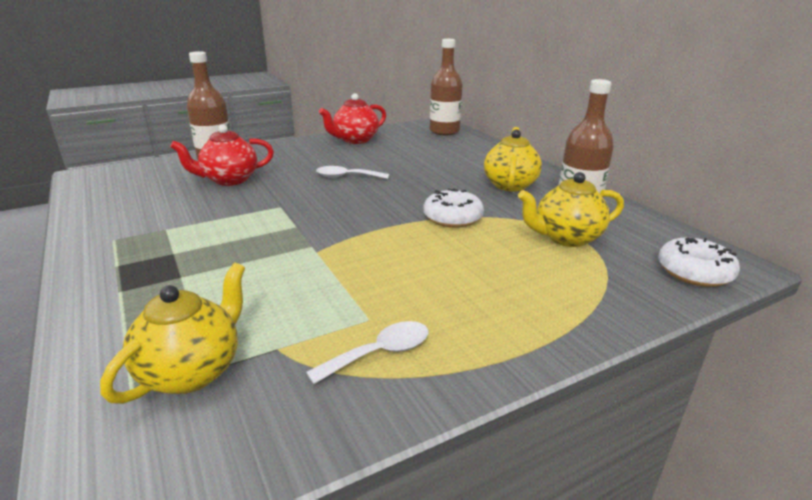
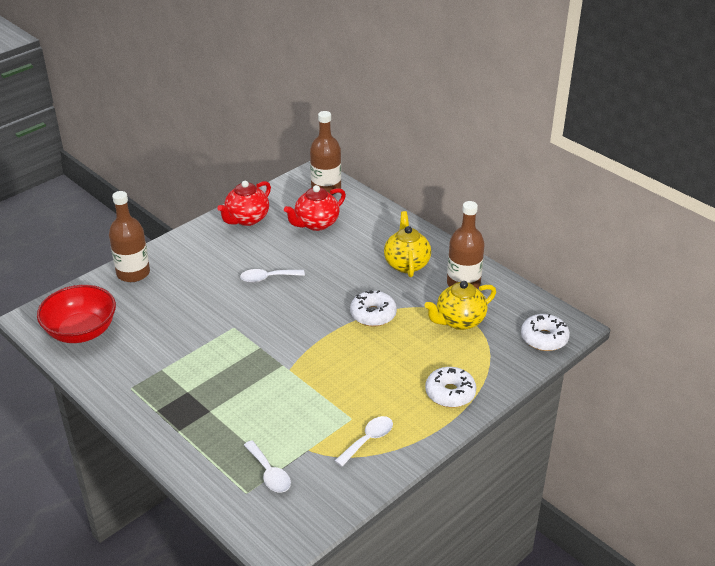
camera: 15 degrees left, 10 degrees up
(119, 189) = (81, 331): none -> red bowl
(192, 371) = (269, 473): yellow teapot -> white spoon
(229, 180) = (168, 301): red teapot -> red teapot (316, 223)
(536, 313) = (450, 393): none -> white donut

